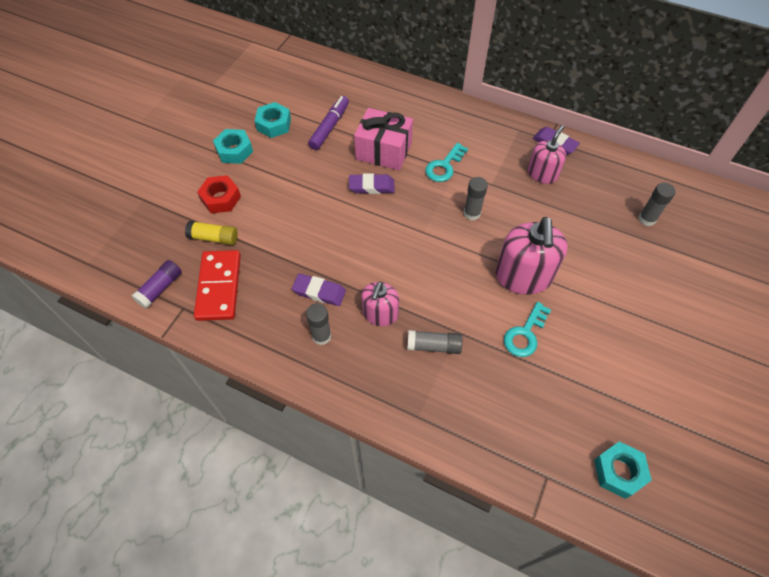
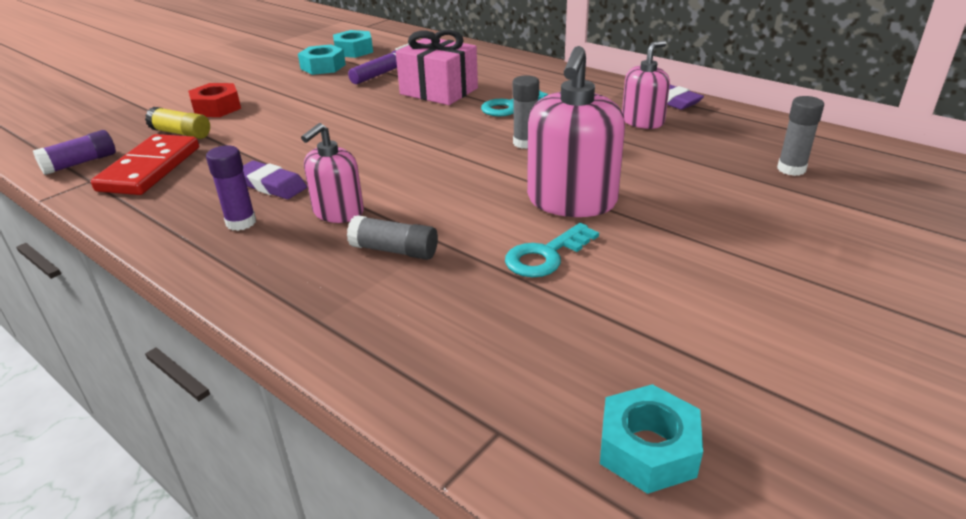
camera: 15 degrees right, 25 degrees down
(234, 151) = (263, 79): turquoise nut -> turquoise nut (354, 51)
(321, 336) = (241, 222): grey glue stick -> purple glue stick
(371, 186) = (405, 113): purple eraser -> none

